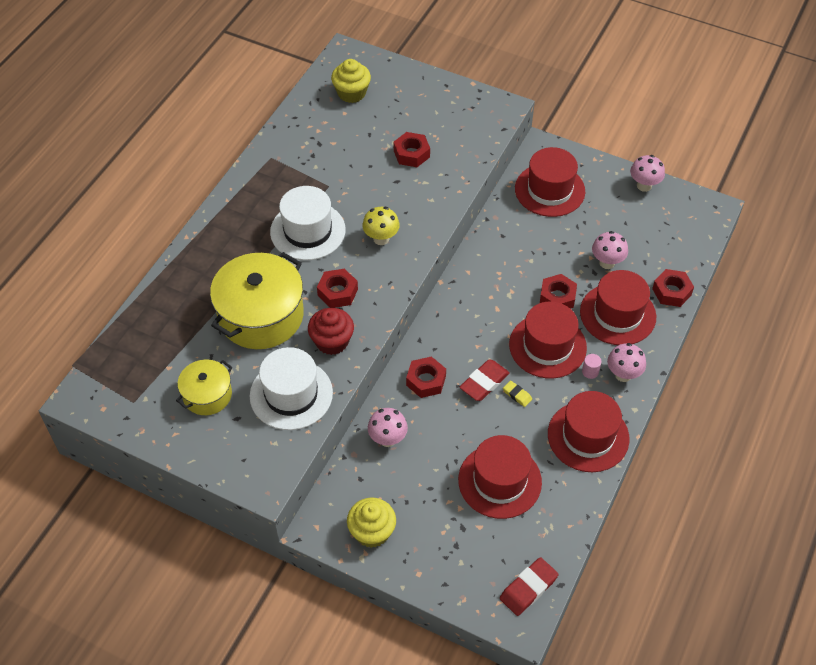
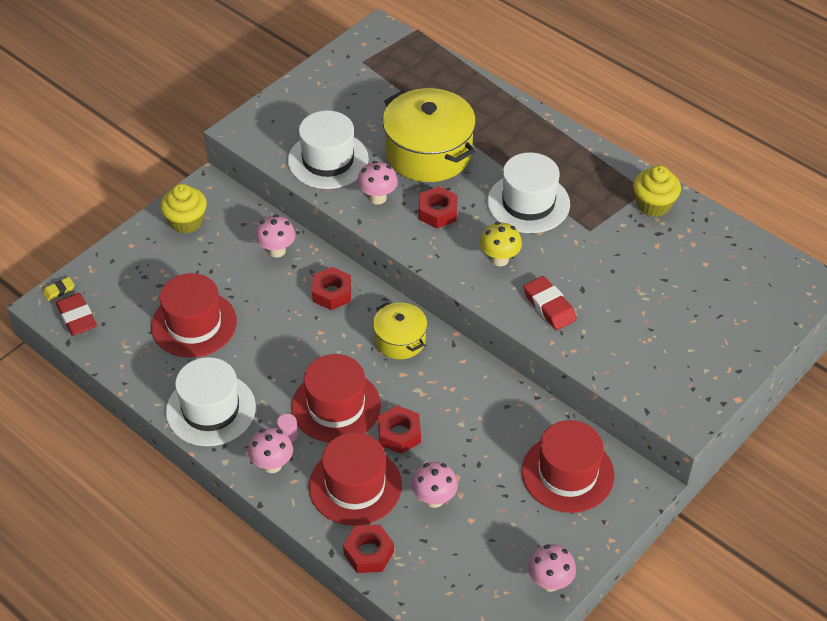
camera: 105 degrees right, 5 degrees down
(207, 395) = (350, 106): yellow pot -> yellow pot (400, 340)
(332, 341) = (377, 198): red cupcake -> pink mushroom
(351, 93) = (738, 276): yellow cupcake -> yellow cupcake (653, 205)
(411, 154) = (623, 311): red nut -> none
(484, 382) = (311, 339): red eraser -> red eraser (549, 306)
(517, 395) = (285, 363): yellow eraser -> yellow eraser (59, 290)
(588, 436) = (211, 409): red hat -> white hat

